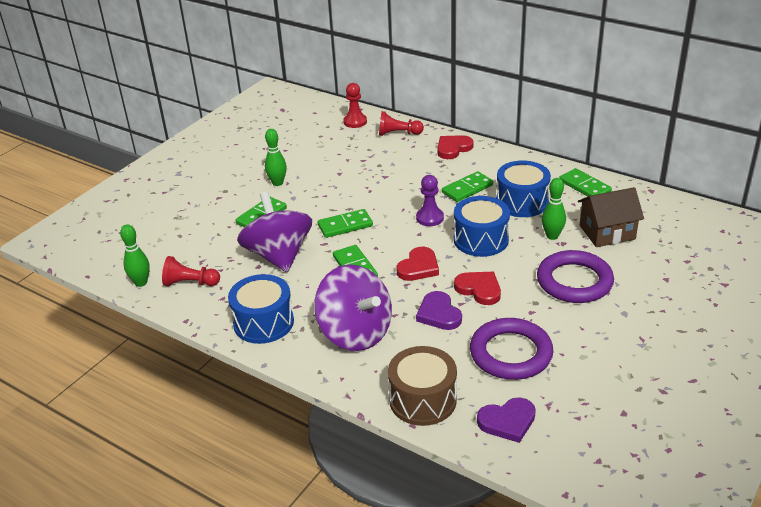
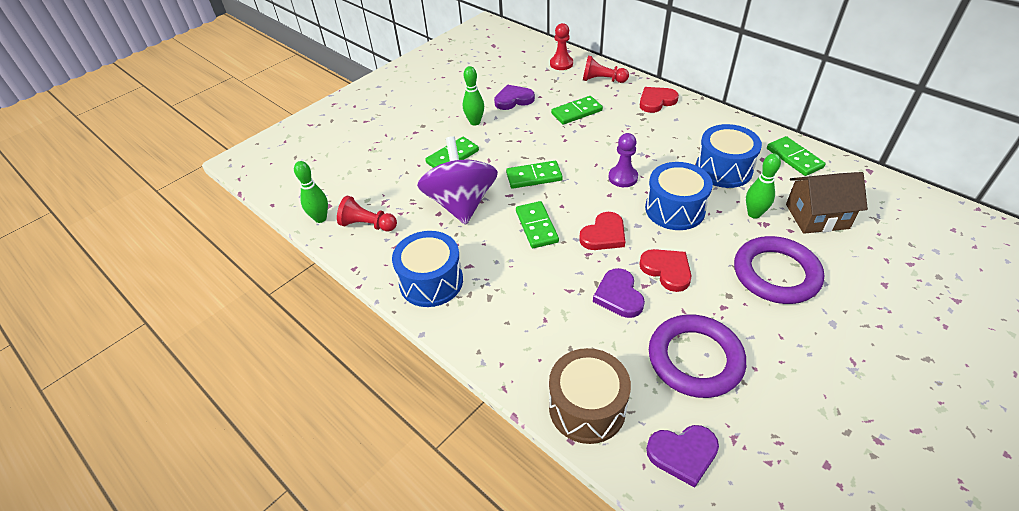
camera: 10 degrees right, 10 degrees up
(312, 159) = (513, 99): none -> purple heart
(355, 333) = (525, 307): purple spinning top -> none
(467, 189) = (666, 148): green domino -> green domino (576, 112)

